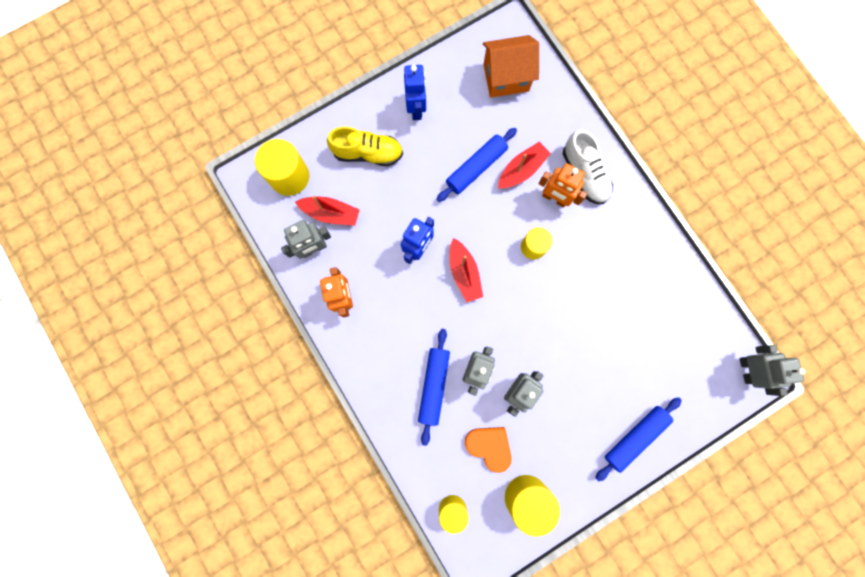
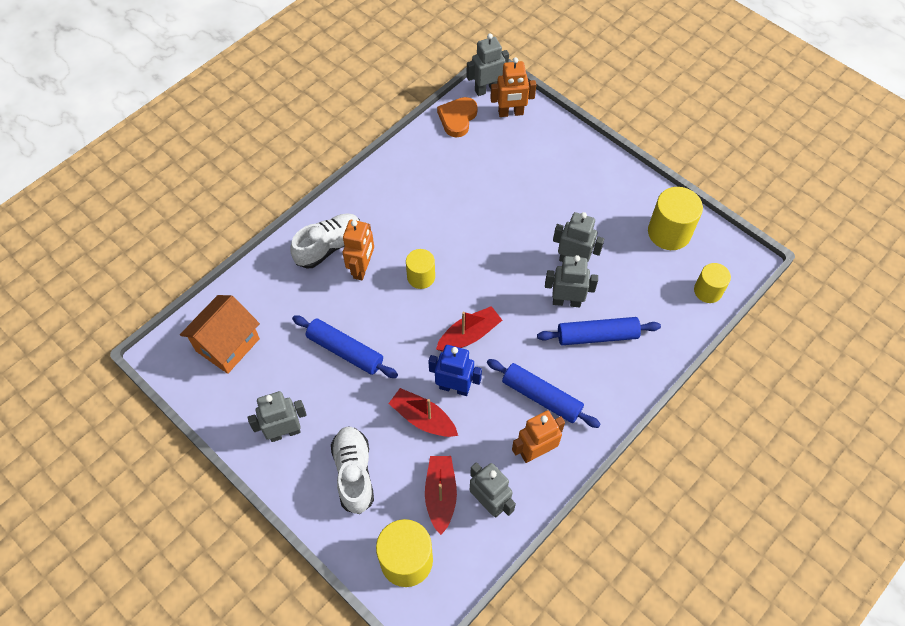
camera: 105 degrees left, 20 degrees down
(368, 153) = (354, 473): yellow shoe -> white shoe
(416, 109) = (284, 432): blue robot -> grey robot
(489, 446) = (636, 272): orange heart -> orange heart (457, 118)
(506, 78) = (227, 345): orange house -> orange house turned 60 degrees clockwise
(521, 170) = (337, 305): red boat -> red boat (423, 418)
(634, 437) = (579, 159): blue rolling pin -> blue rolling pin (541, 397)
(709, 385) = (510, 113): none -> orange robot

